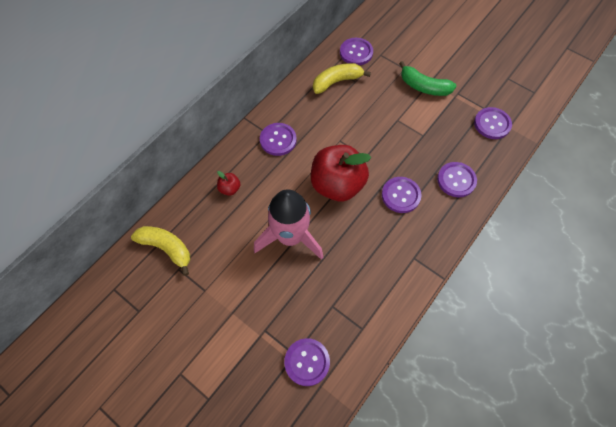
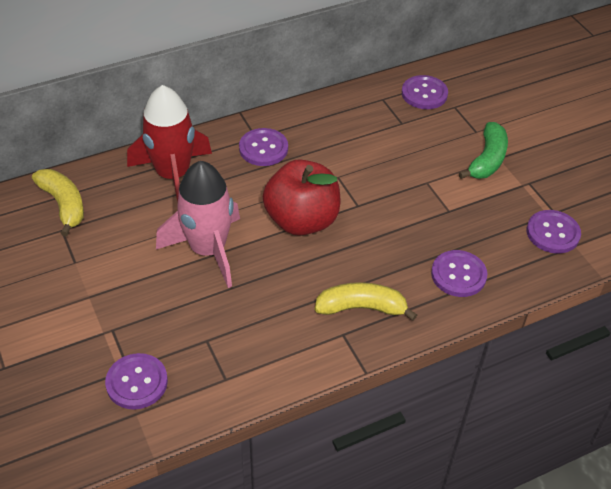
camera: 25 degrees right, 15 degrees down
(230, 189) = (173, 175): red apple -> red rocket
(337, 81) = (378, 115): yellow banana -> yellow banana (361, 308)
(401, 195) = (373, 262): purple button -> none
(424, 87) = (487, 160): green banana -> green banana turned 120 degrees counterclockwise

